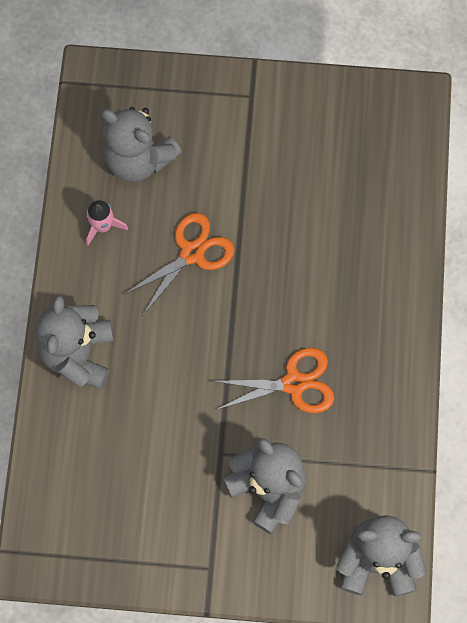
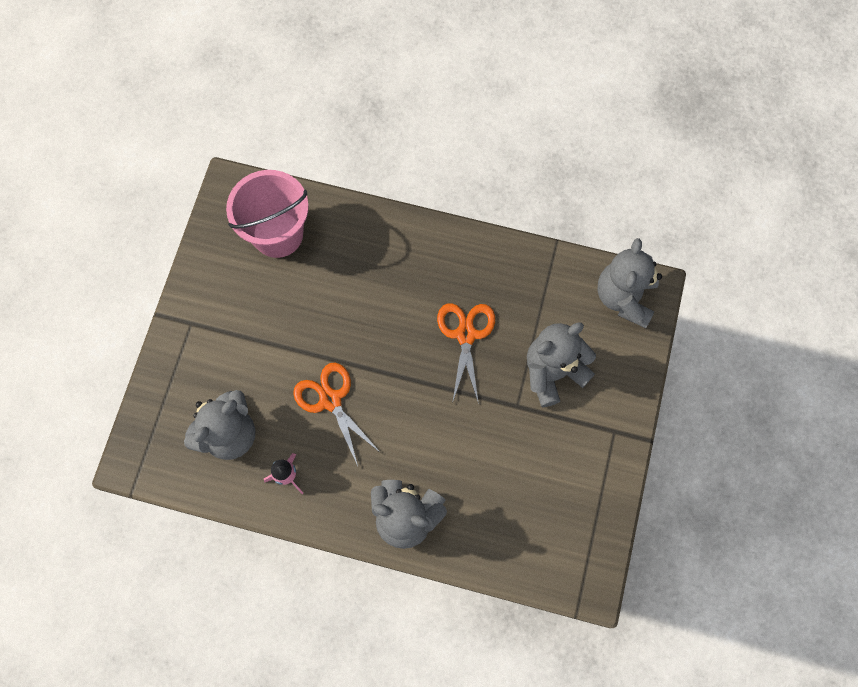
camera: 80 degrees left, 0 degrees up
(372, 160) = (278, 234): none -> pink bucket

